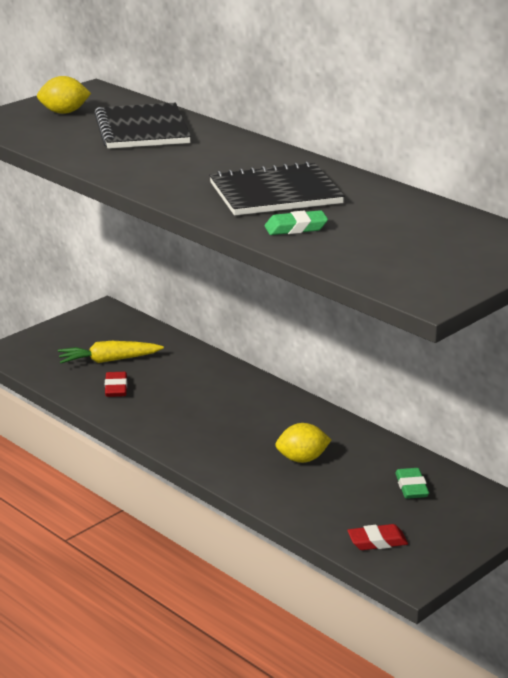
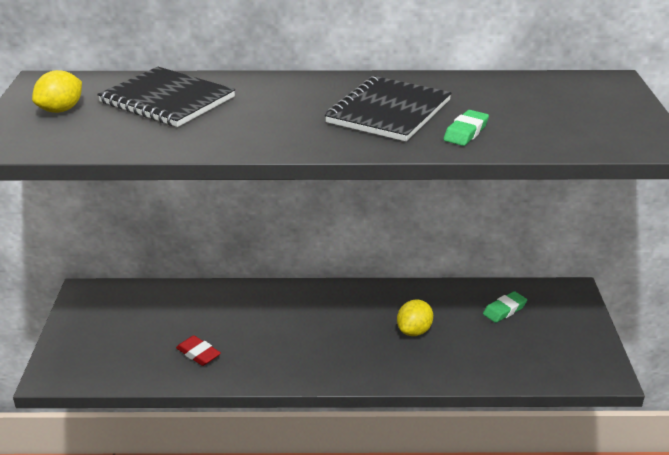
camera: 45 degrees left, 5 degrees up
(109, 360) = (155, 333): yellow carrot -> none
(377, 541) = (550, 362): red eraser -> none
(411, 487) = (504, 310): green eraser -> green eraser turned 75 degrees counterclockwise

